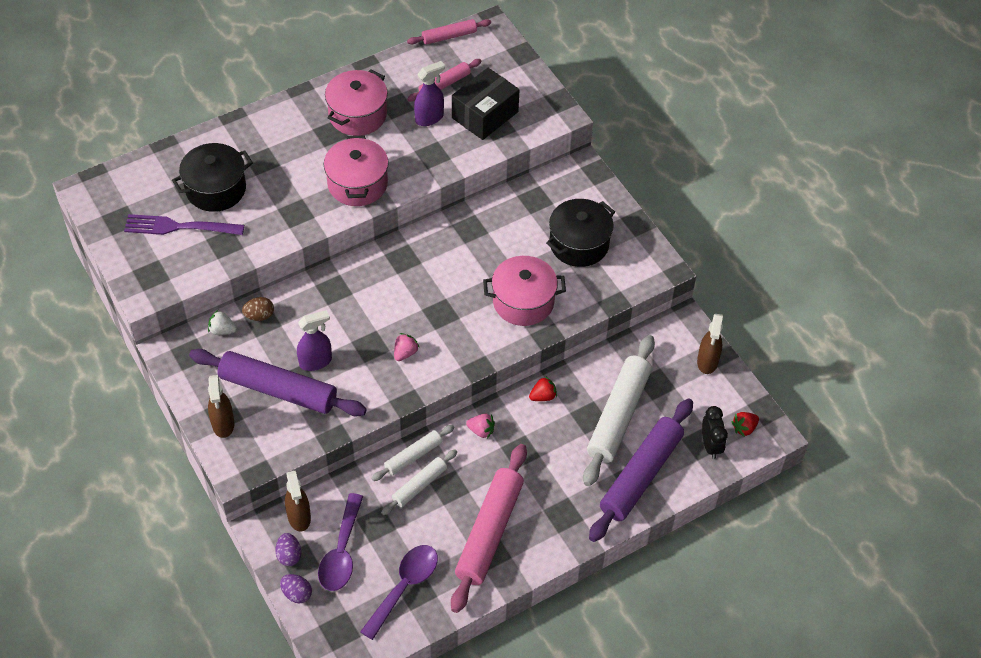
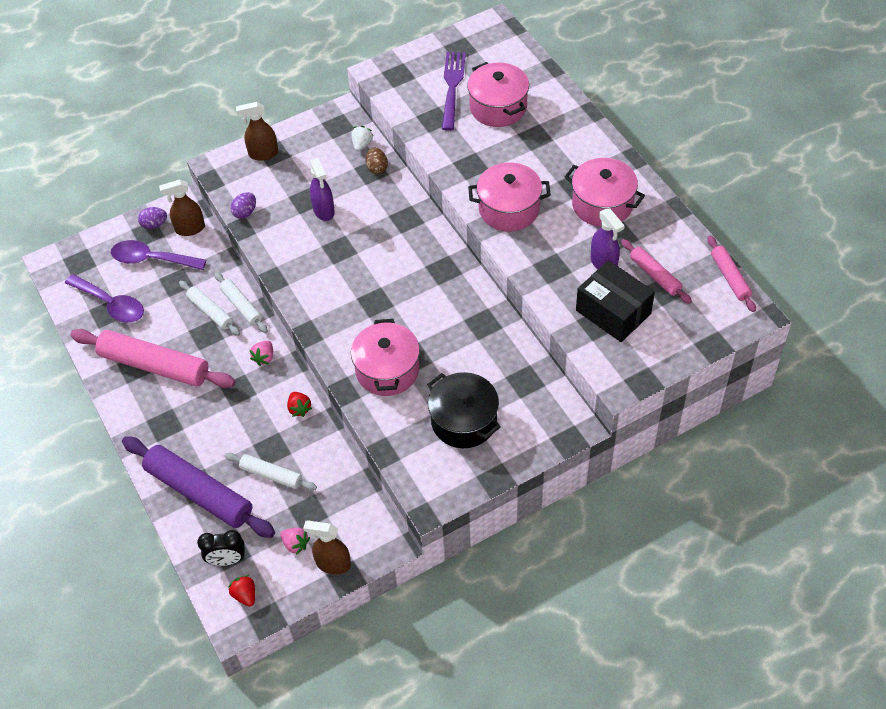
camera: 95 degrees right, 0 degrees up
(216, 189) = (498, 107): black pot -> pink pot
(278, 390) = (295, 187): purple rolling pin -> none
(297, 594) = (118, 232): purple egg -> purple egg (245, 212)
(405, 353) = (329, 275): pink strawberry -> pink strawberry (295, 544)
(618, 415) = (271, 475): white rolling pin -> white rolling pin, size x0.53

